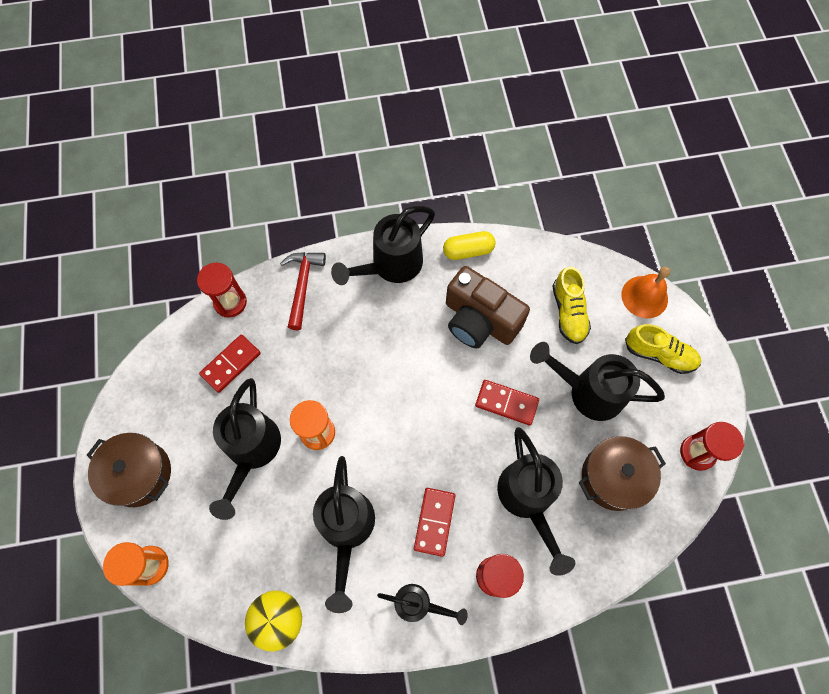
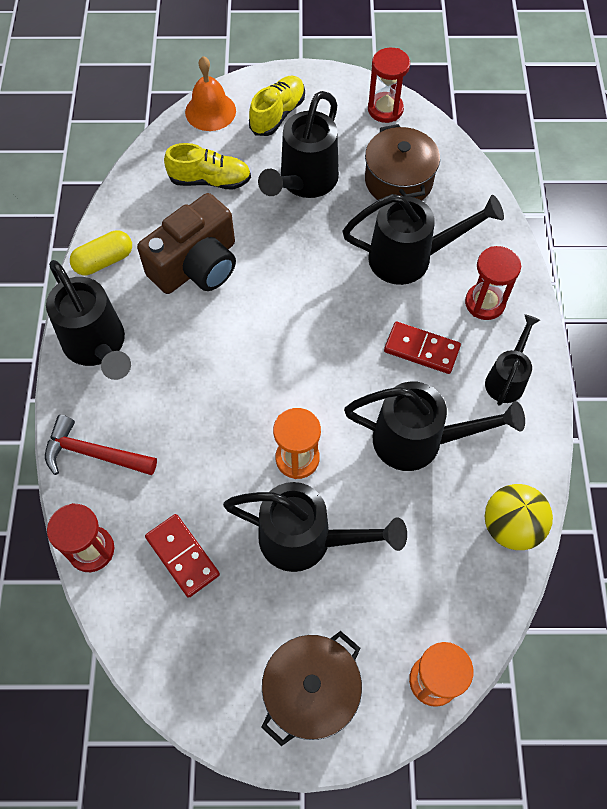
camera: 80 degrees left, 5 degrees down
(468, 251) = (104, 261): yellow capsule -> yellow capsule turned 60 degrees clockwise
(506, 403) = (301, 258): red domino -> none

